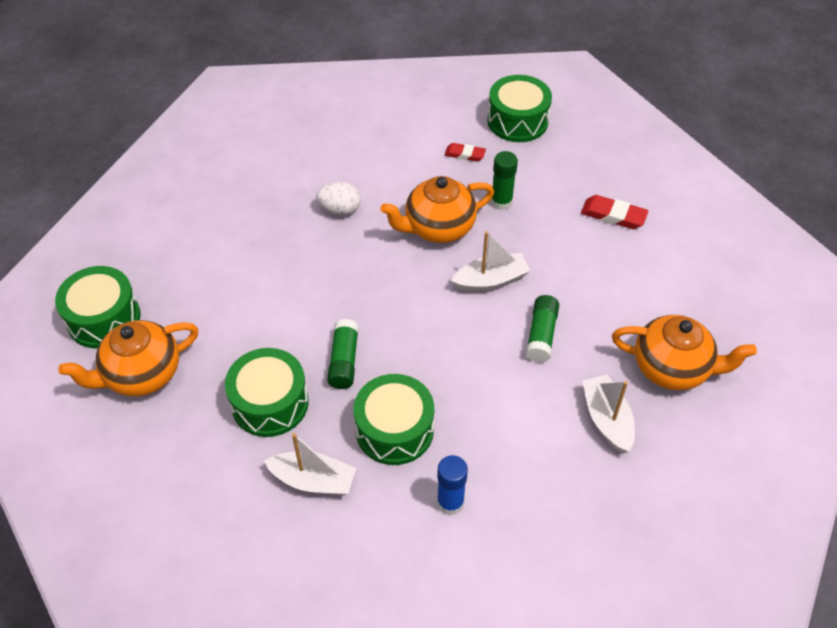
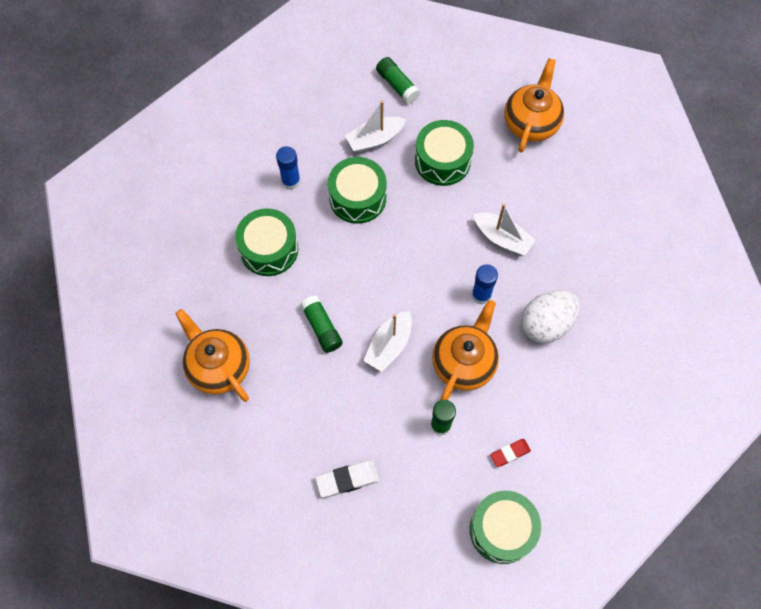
camera: 140 degrees right, 15 degrees up
(104, 318) = (594, 136): green drum -> green drum (269, 249)
(340, 209) = (546, 324): white egg -> white egg, size x1.54
(344, 361) = (427, 216): green glue stick -> green glue stick (397, 85)
(369, 264) = (481, 295): none -> blue glue stick
(607, 419) = (237, 297): white boat -> white boat (502, 238)
(613, 215) = (347, 479): red eraser -> white eraser
(672, 368) = (218, 367): orange teapot -> orange teapot turned 75 degrees clockwise

